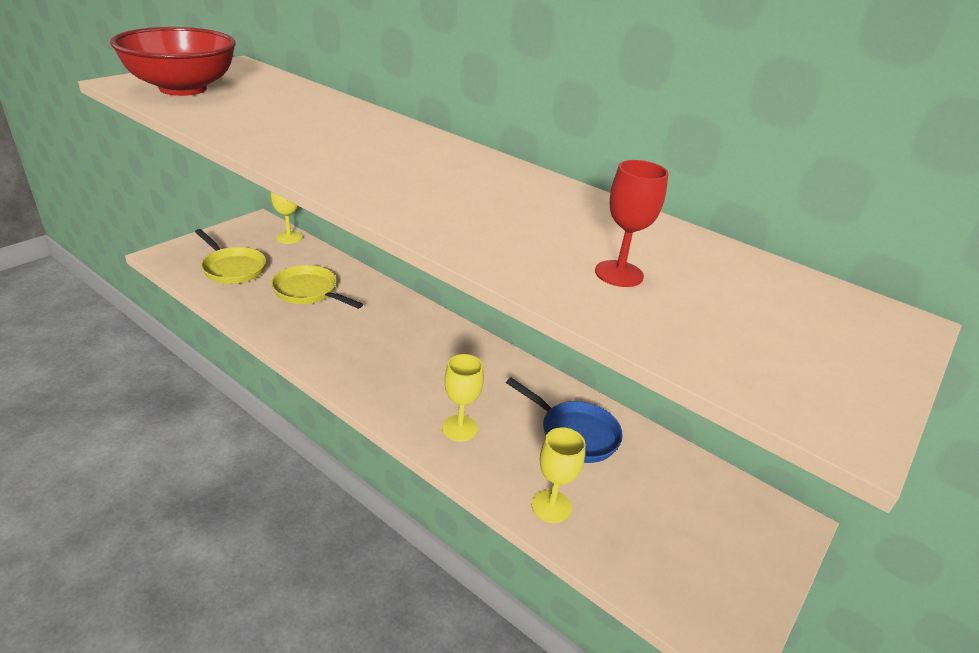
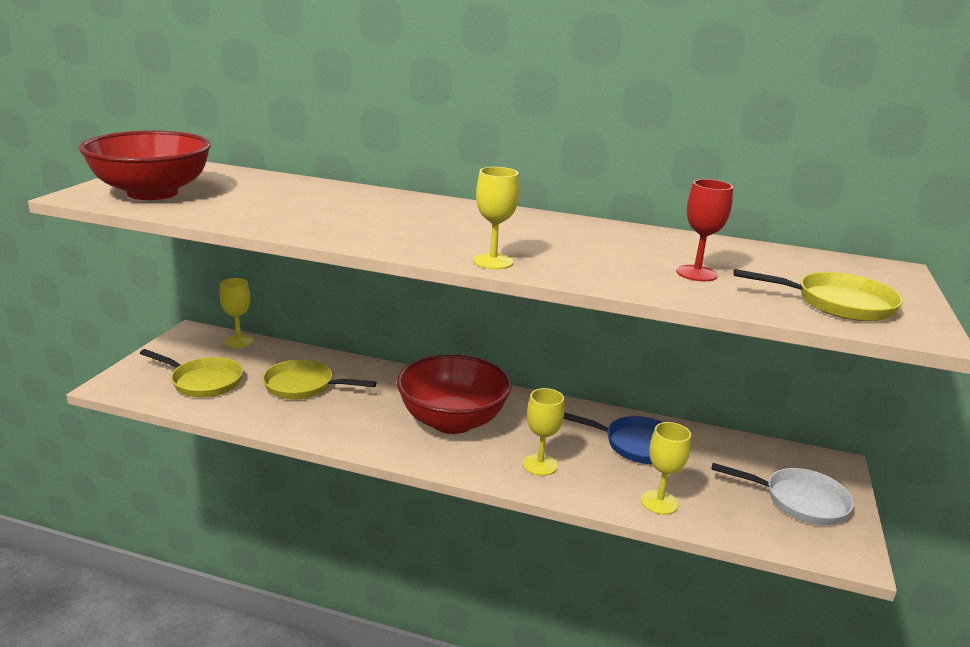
camera: 20 degrees left, 10 degrees down
(401, 214) = (493, 261): none -> yellow goblet
(411, 359) = (452, 421): none -> red bowl
(713, 554) = (799, 501): none -> white pan
(763, 355) = (837, 304): none -> yellow pan

